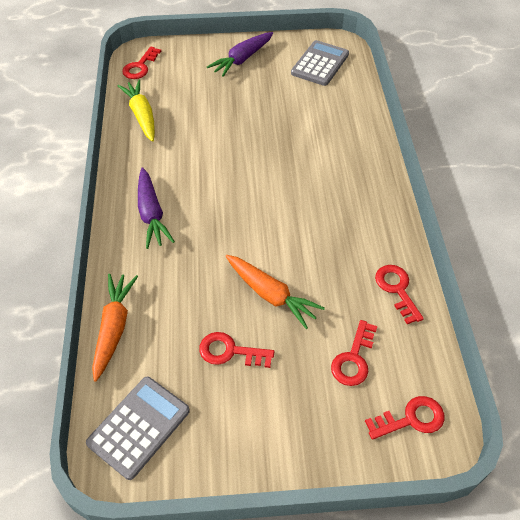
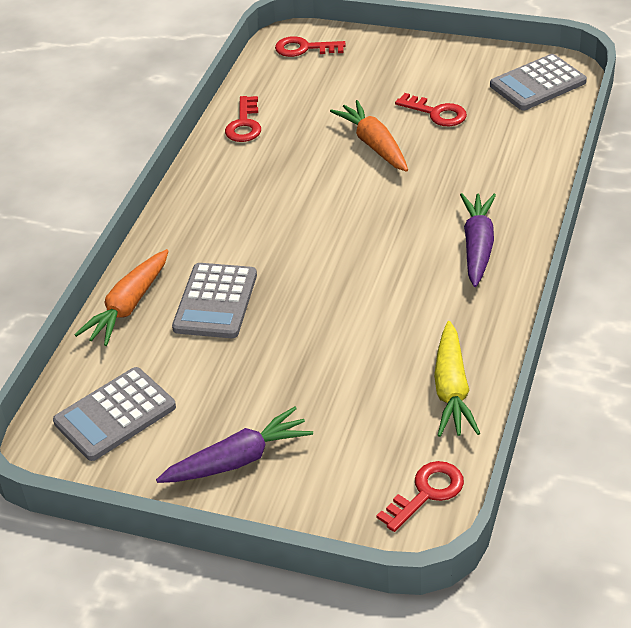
camera: 155 degrees left, 10 degrees down
(114, 328) = (547, 151): orange carrot -> orange carrot (128, 306)
(310, 133) = (215, 302): none -> grey calculator
(353, 358) = (324, 88): red key -> none

